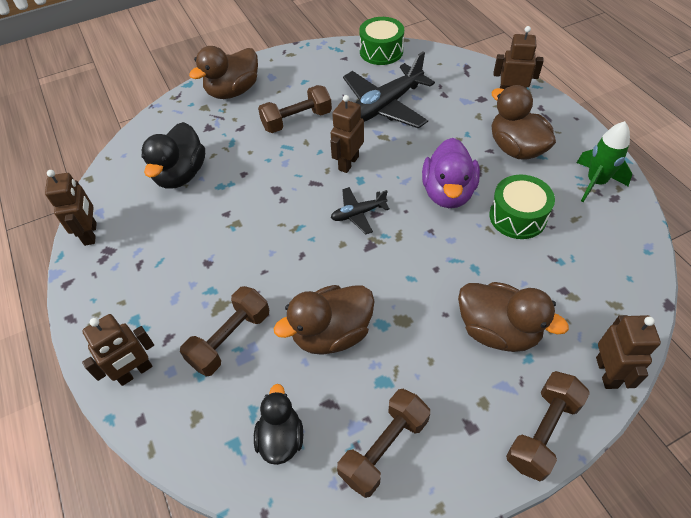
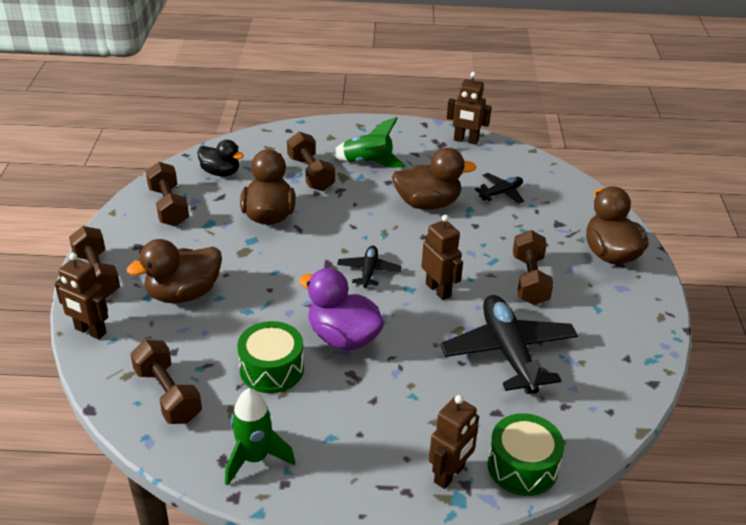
camera: 115 degrees right, 15 degrees down
(135, 372) = (324, 135): brown robot -> none
(180, 296) = (368, 163): none -> green rocket
(181, 174) = (501, 193): black duck -> black plane
(381, 51) = (623, 397): green drum -> green drum (522, 466)
(516, 148) = (358, 423): brown duck -> brown duck (427, 203)
(603, 263) = (168, 395): none -> brown dumbbell

